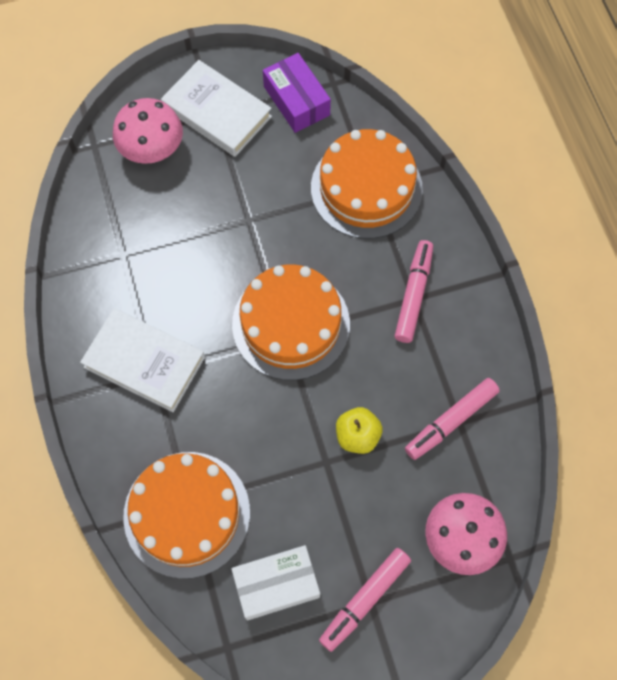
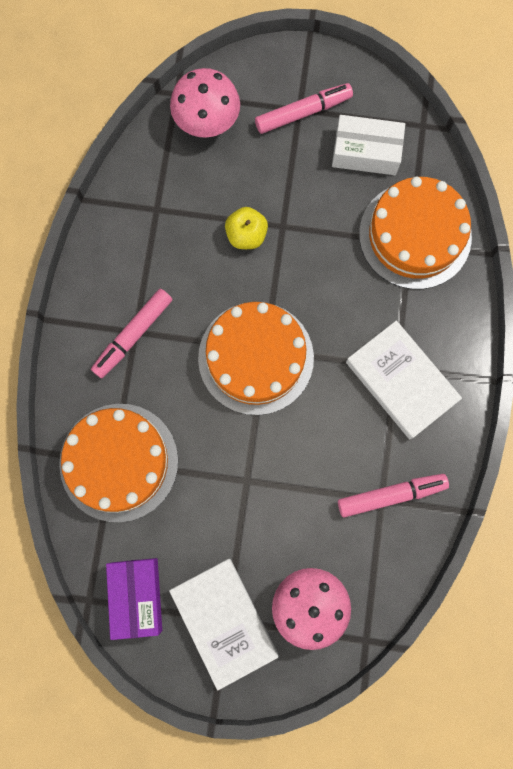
camera: 155 degrees left, 10 degrees up
(451, 421) = (163, 213): pink marker -> pink marker (391, 495)

